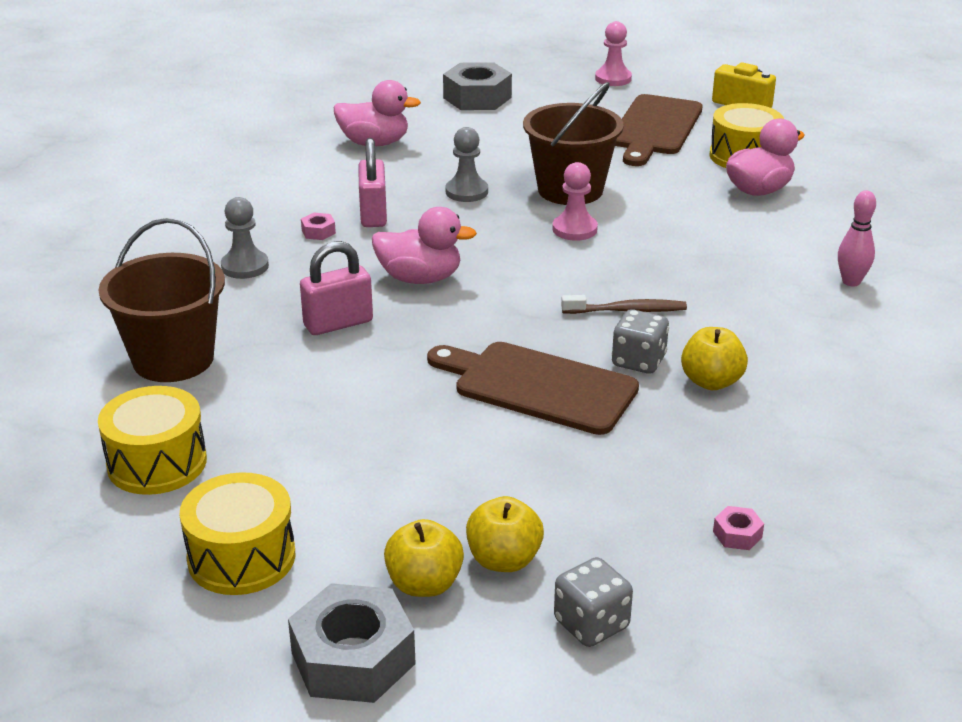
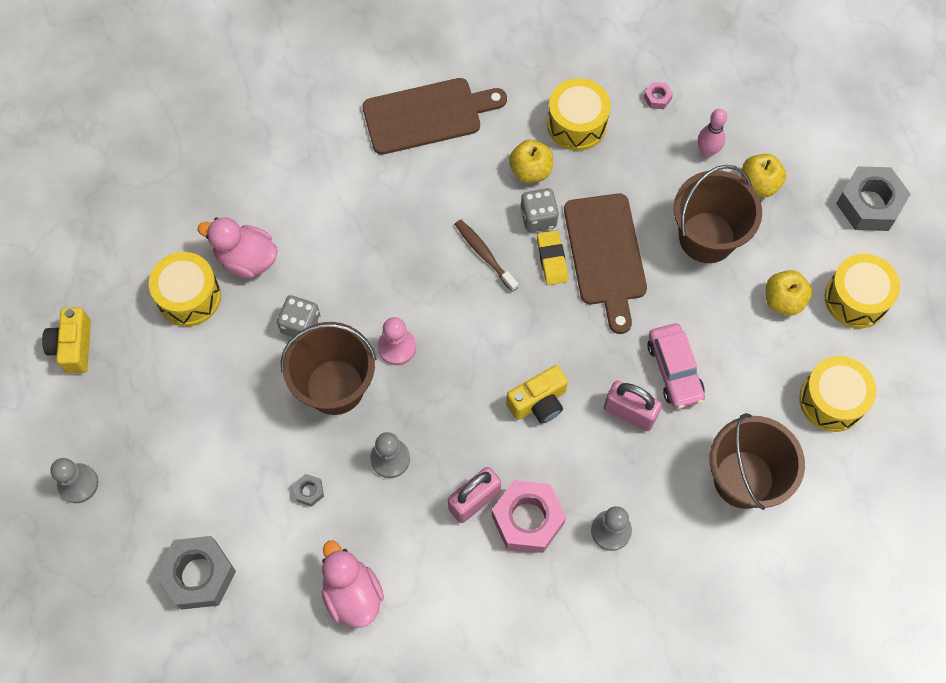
camera: 125 degrees left, 35 degrees up
(318, 232) = (528, 519): pink nut -> pink nut, size x2.32
(344, 370) = (674, 370): none -> pink car
(420, 278) = (538, 402): pink duck -> yellow camera
(424, 584) = (803, 207): yellow apple -> yellow apple (783, 300)
(476, 473) = (707, 237): none -> brown bucket
(486, 152) = (309, 491): none -> grey nut
(573, 349) = (552, 259): none -> yellow eraser
(591, 624) = (768, 125): grey dice -> grey dice (301, 325)
(613, 79) = (78, 484): pink pawn -> grey pawn
(655, 128) = (174, 389): brown cutting board -> brown cutting board (427, 115)
(752, 444) = (577, 124): none -> yellow drum
(851, 282) = (352, 148): pink bowling pin -> pink bowling pin (707, 151)

